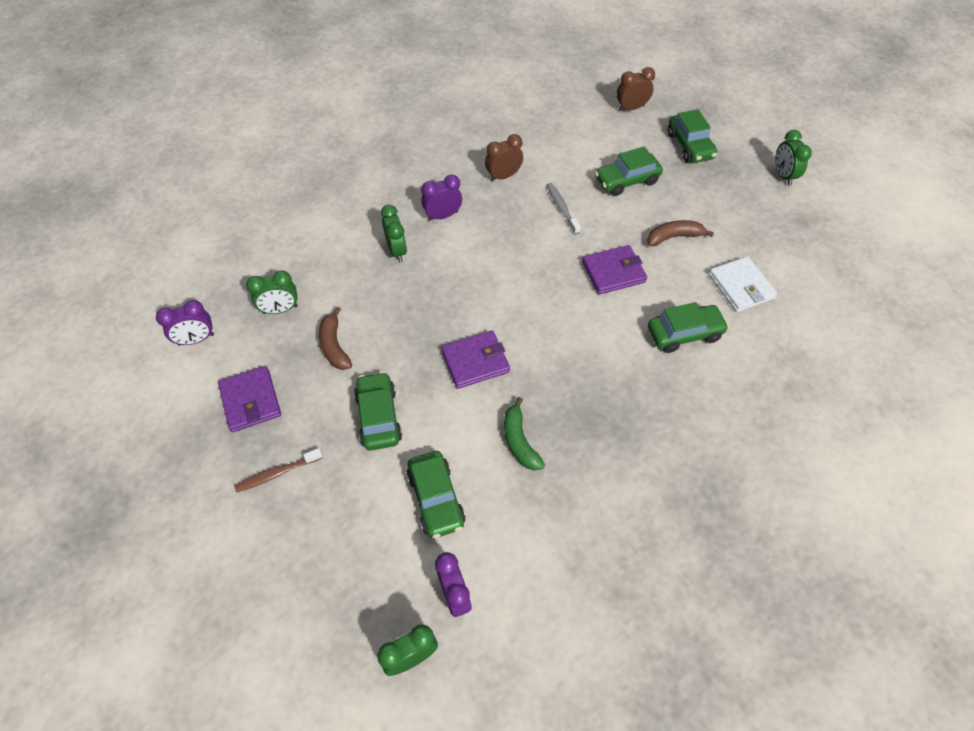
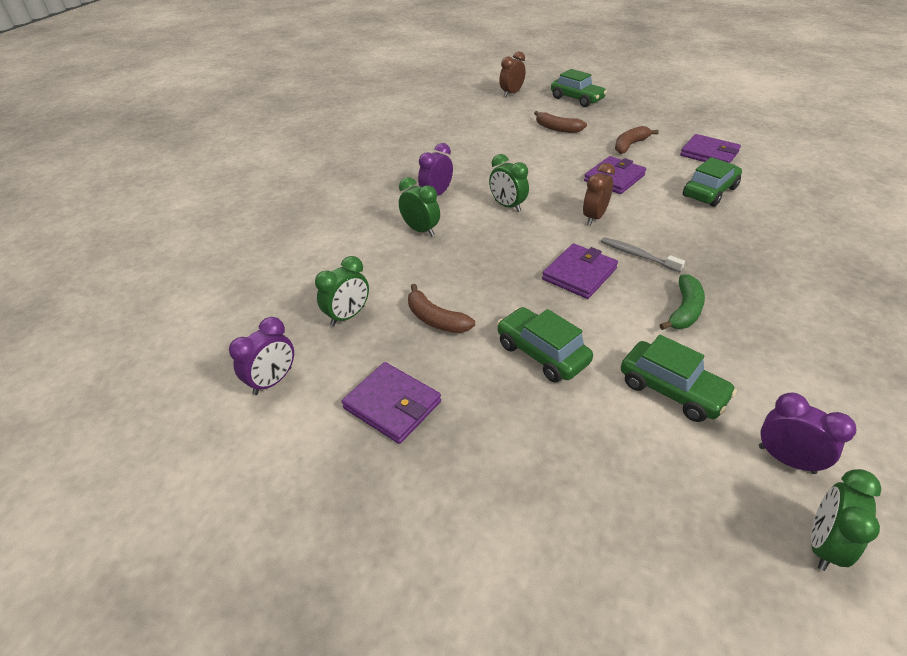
camera: 30 degrees left, 15 degrees down
(277, 473) = (491, 455): brown toothbrush -> none
(503, 176) = (460, 156): brown clock -> brown clock (594, 217)
(519, 441) = (684, 310): green banana -> green banana turned 105 degrees counterclockwise
(562, 208) = (529, 158): grey toothbrush -> grey toothbrush (638, 255)
(626, 181) = (557, 128): green car -> brown banana
(741, 286) = (709, 154): white wallet -> purple wallet
(783, 176) = (656, 94): green clock -> green clock (507, 206)

